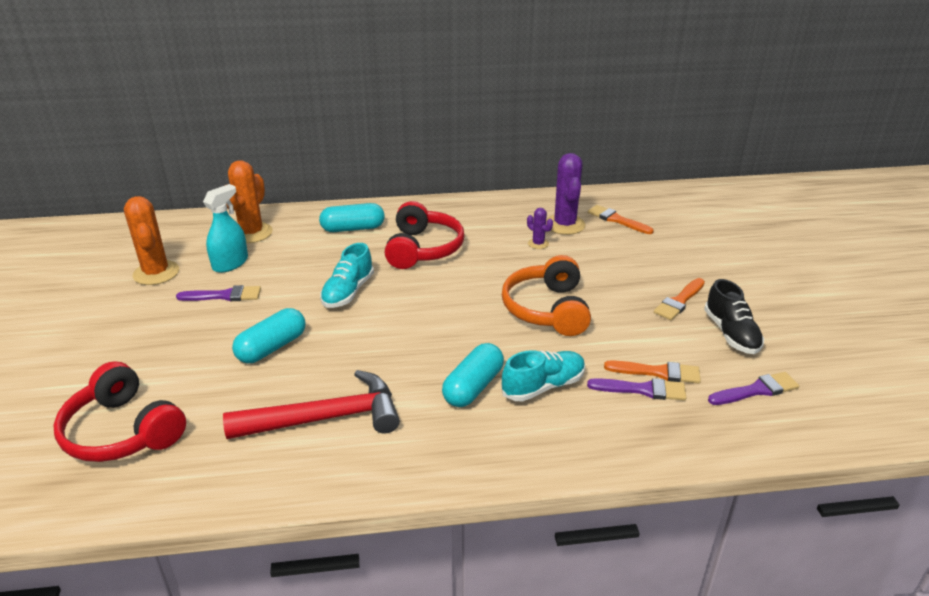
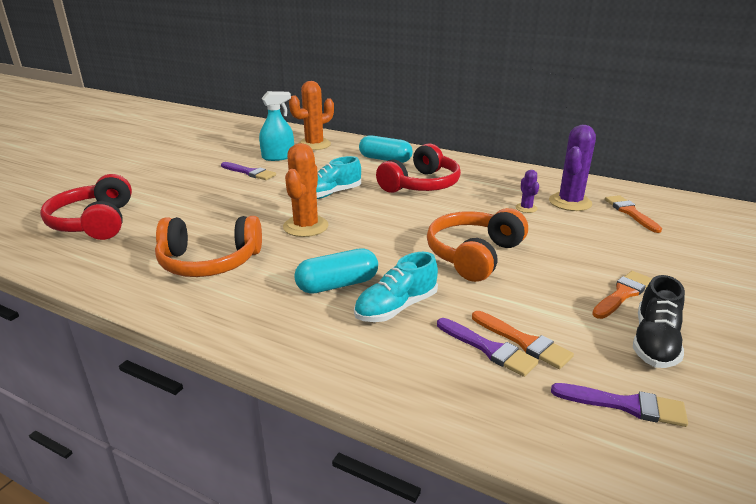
camera: 35 degrees right, 5 degrees down
(156, 273) = (229, 150): orange cactus -> orange cactus (305, 226)
(272, 347) = (236, 209): turquoise capsule -> none
(326, 418) = (209, 262): red hammer -> orange headphones
(543, 386) = (396, 307): turquoise shoe -> turquoise shoe turned 135 degrees clockwise
(679, 301) = (622, 294): orange brush -> orange brush turned 150 degrees clockwise

